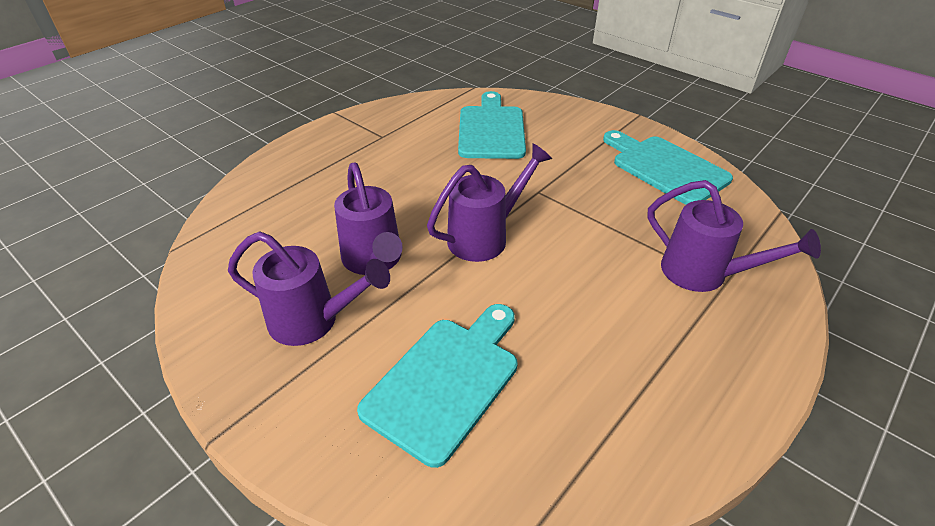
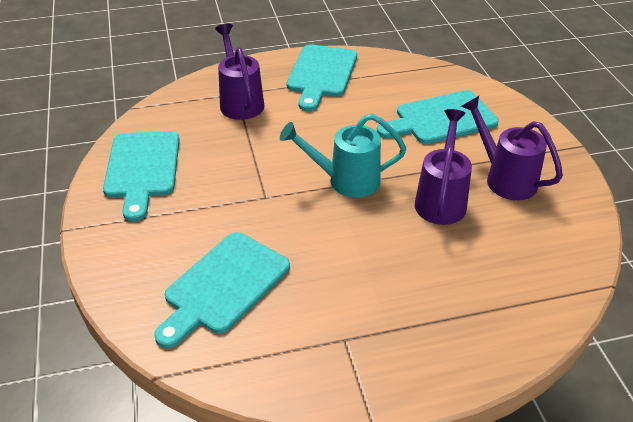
camera: 145 degrees left, 0 degrees up
(484, 237) = (346, 181): purple watering can -> turquoise watering can
(684, 378) = (321, 74): none -> turquoise cutting board

